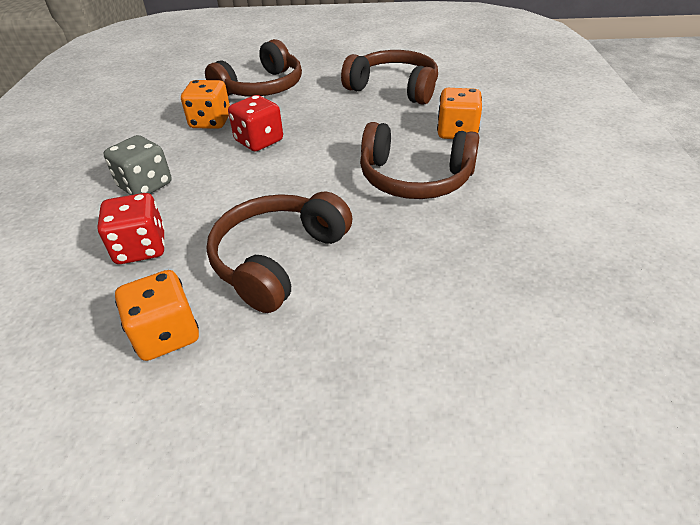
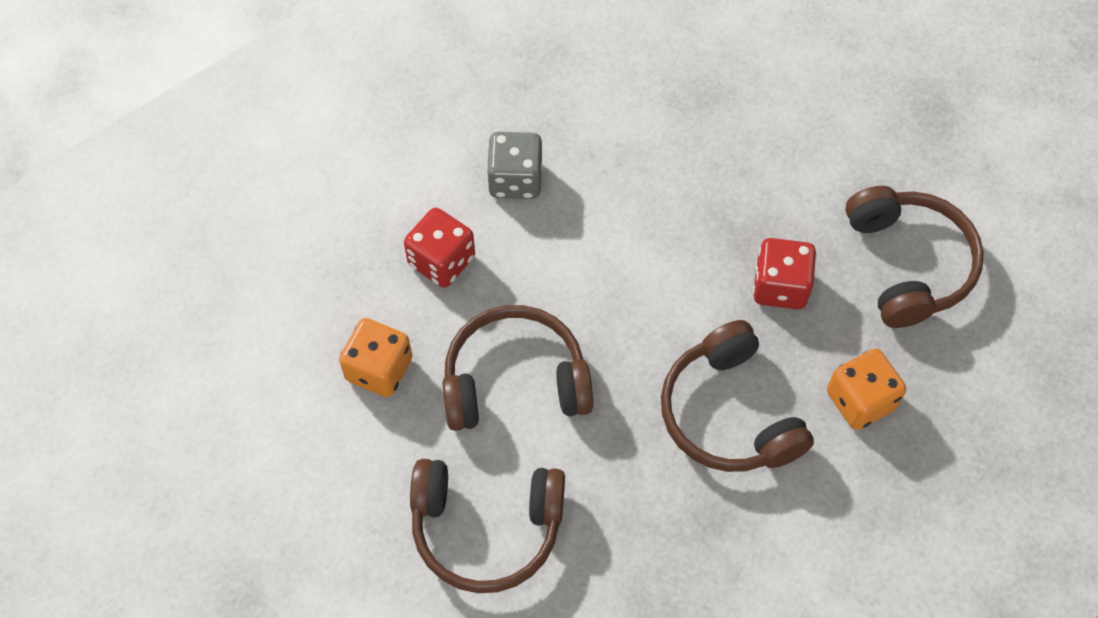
camera: 50 degrees right, 20 degrees up
(210, 122) = (663, 132): orange dice -> none
(259, 141) = (669, 212): red dice -> red dice (780, 286)
(261, 88) = (778, 117): brown headphones -> brown headphones (486, 528)

